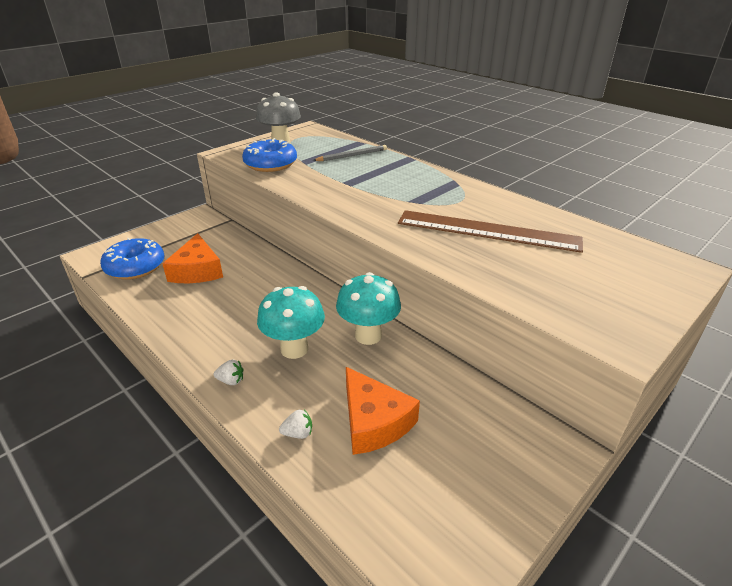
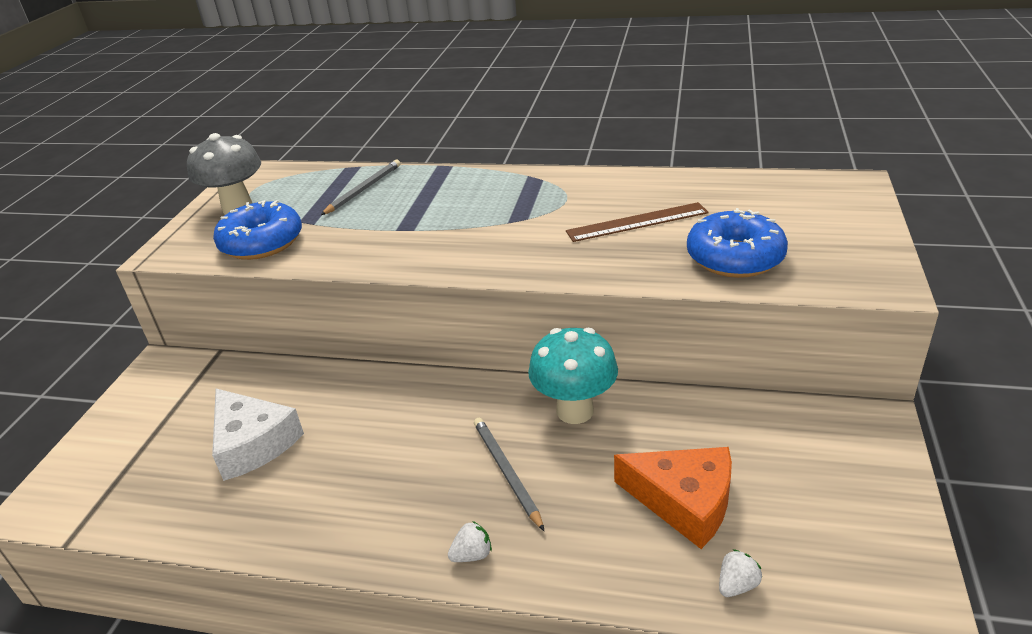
camera: 30 degrees left, 0 degrees up
(135, 267) = (143, 486): blue donut -> blue donut (735, 257)
(197, 270) = (253, 443): orange cheese -> white cheese
(294, 349) = (507, 473): turquoise mushroom -> grey pencil
(298, 433) = (620, 564): white strawberry -> white strawberry (737, 585)
(487, 231) = (637, 222): brown ruler -> brown ruler, size x0.62

